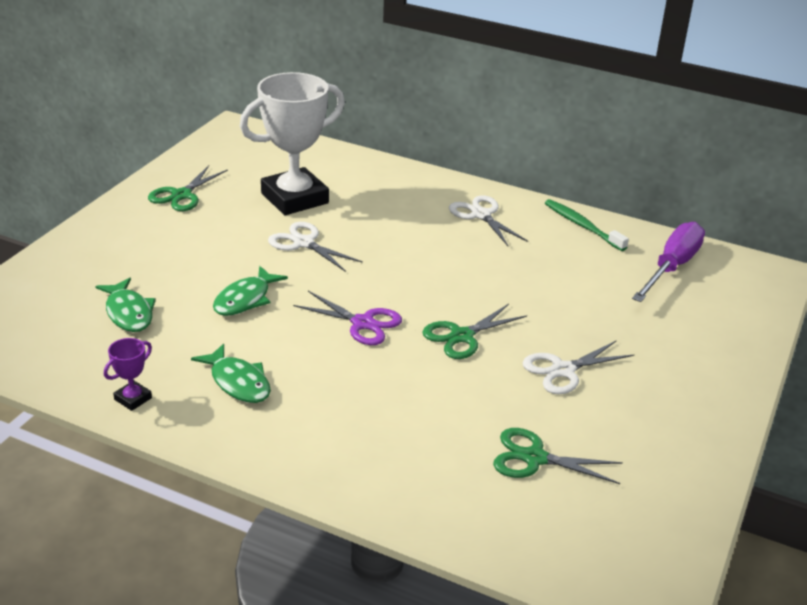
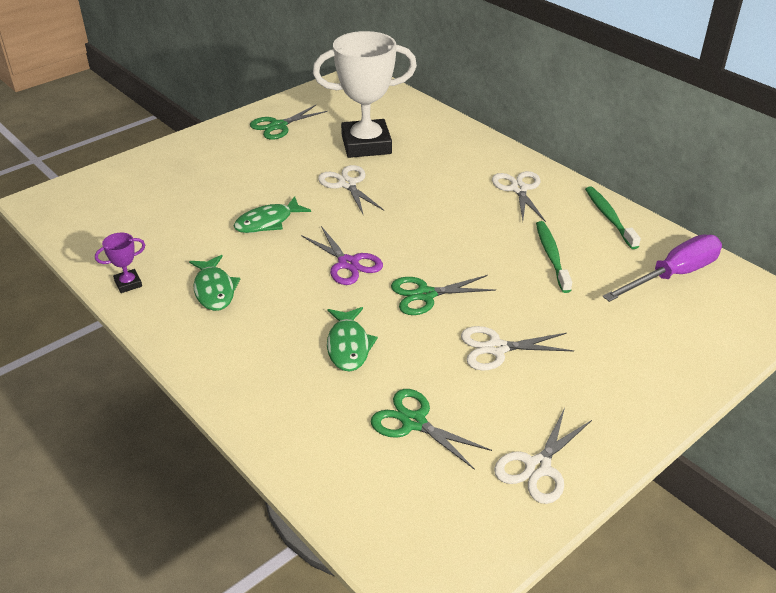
camera: 25 degrees right, 5 degrees up
(129, 313) = (173, 214): green fish -> green fish (348, 346)
(554, 273) = (551, 256): none -> green toothbrush
(670, 466) = (537, 467): none -> white scissors

